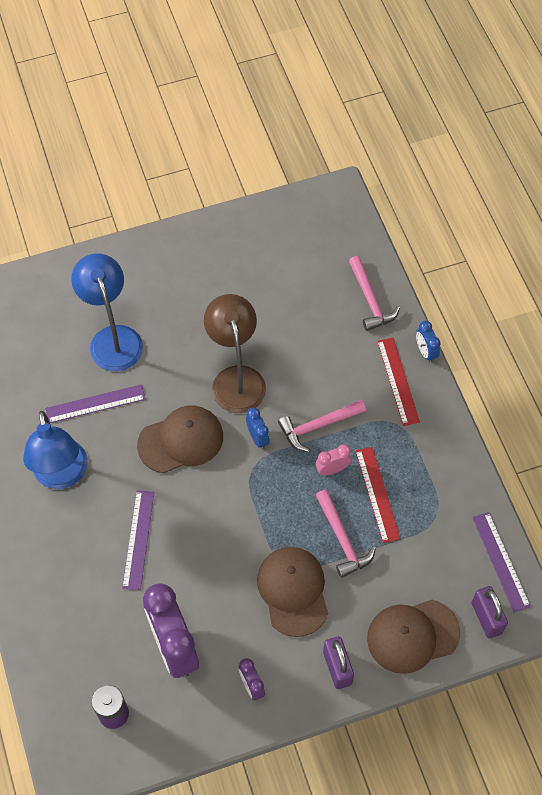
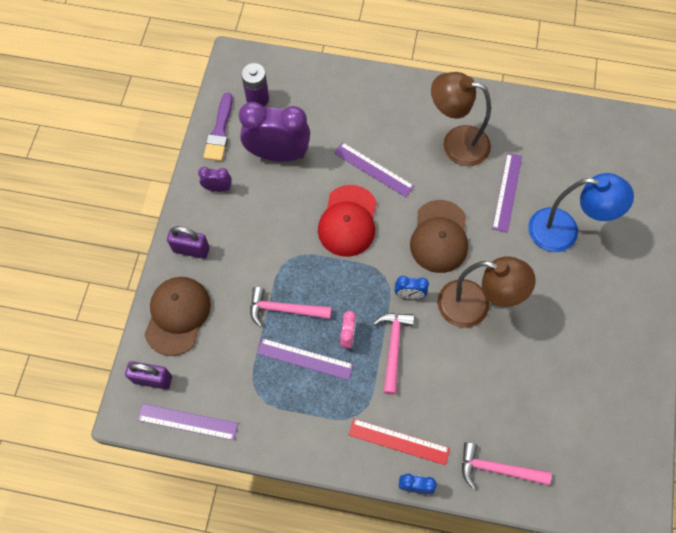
camera: 120 degrees right, 5 degrees up
(62, 475) = (456, 143): blue lamp -> brown lamp
(180, 729) = (219, 131): none -> purple brush
(213, 532) = (348, 221): none -> red cap
(293, 591) = (266, 251): brown cap -> none
(377, 494) = (305, 359): red ruler -> purple ruler

